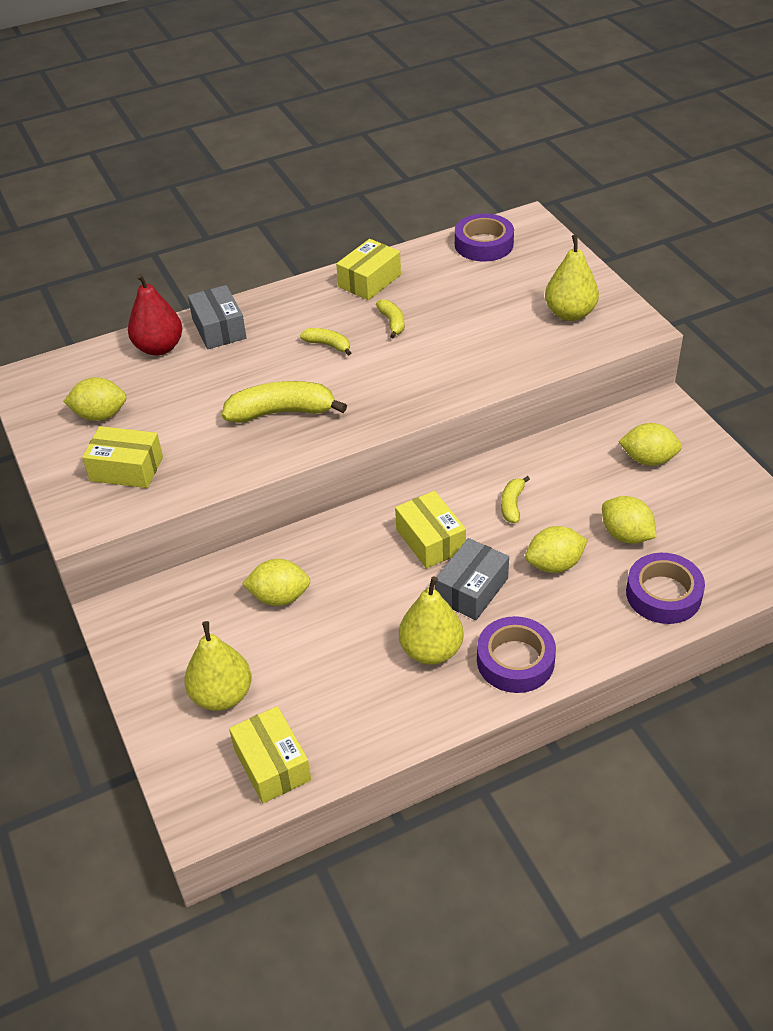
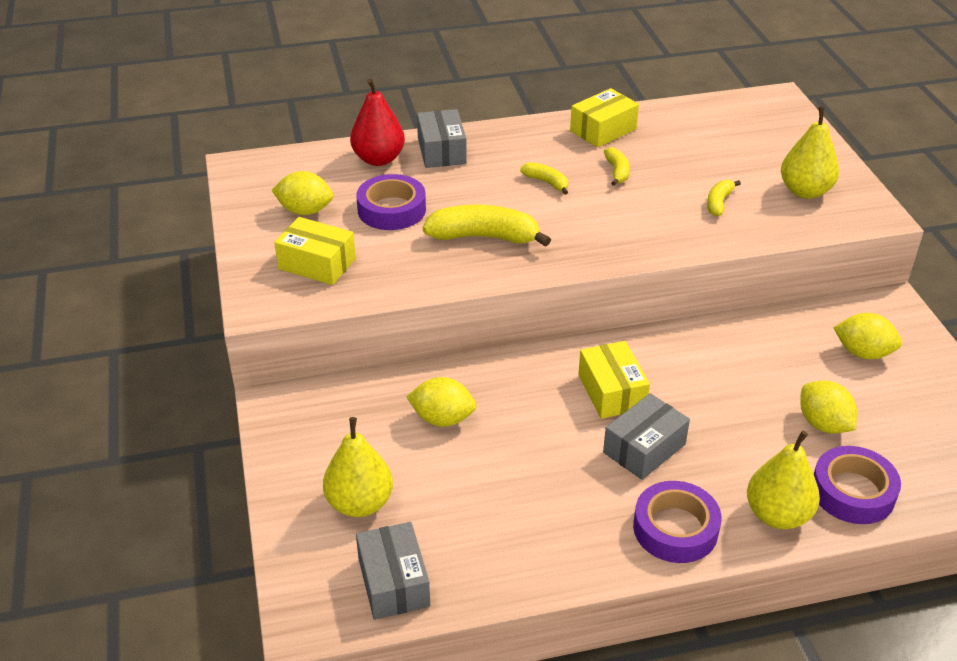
camera: 10 degrees right, 5 degrees down
(272, 764) = (393, 582): yellow box -> grey box
(431, 650) = (587, 501): yellow pear -> yellow pear (777, 515)
(484, 244) = (728, 113): purple tape -> purple tape (391, 209)
(512, 504) = (706, 372): yellow banana -> yellow banana (719, 203)
(554, 564) = (738, 439): yellow lemon -> none

